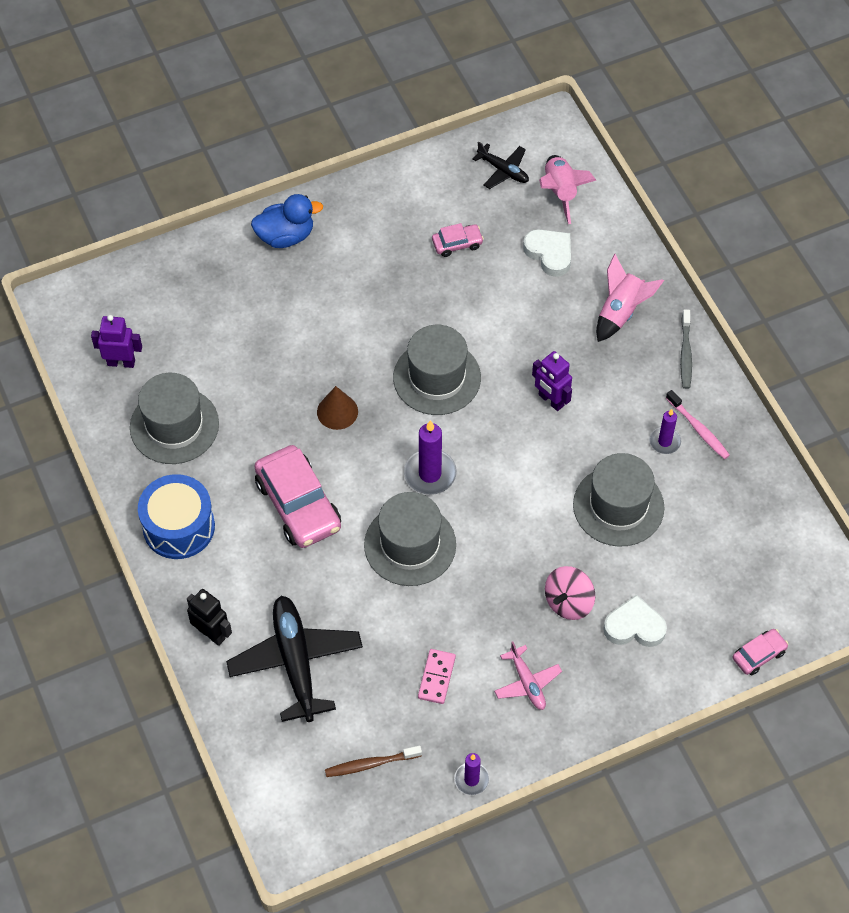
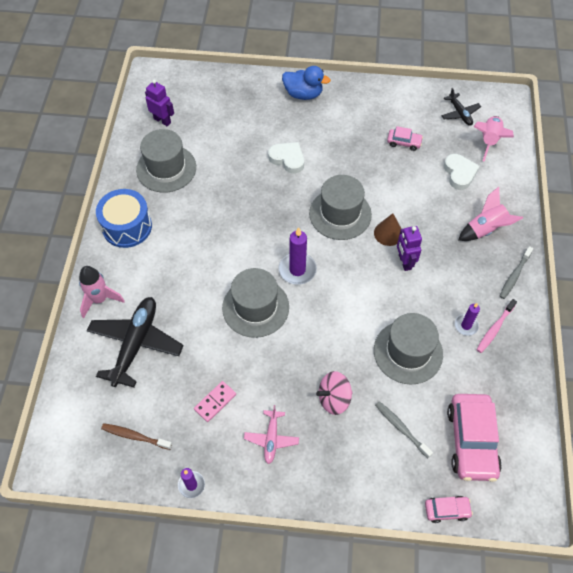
camera: 30 degrees right, 0 degrees up
(211, 633) = (100, 299): black robot -> pink rocket
(298, 505) = (204, 248): pink car -> pink car (471, 441)
(337, 411) = (266, 205): brown cone -> brown cone (388, 233)
(634, 626) = (369, 440): white heart -> white heart (287, 159)
(661, 595) = (401, 428): none -> grey toothbrush
(698, 429) = (495, 329): pink toothbrush -> pink toothbrush turned 45 degrees clockwise

